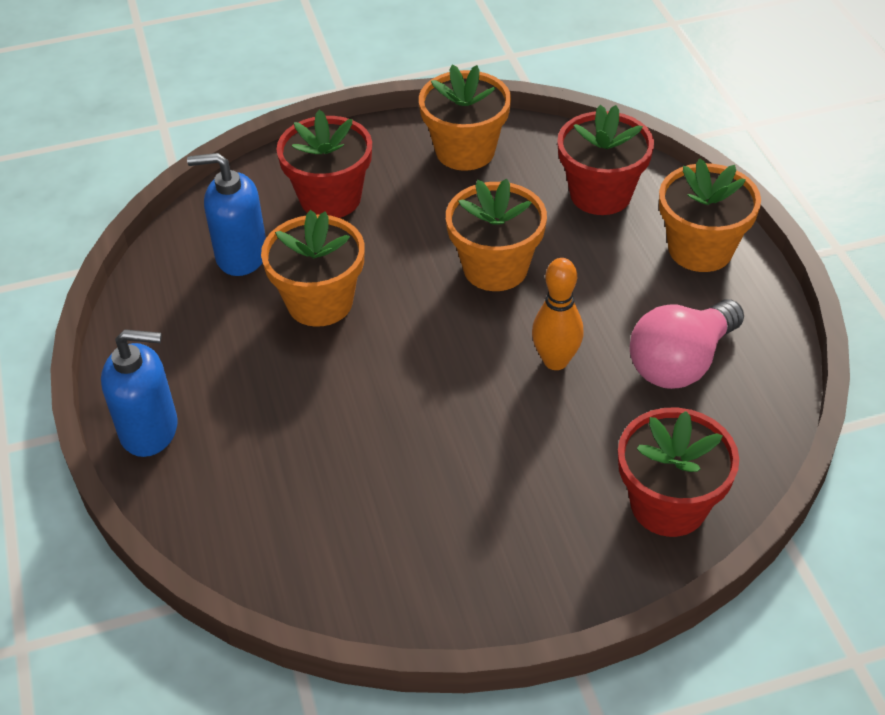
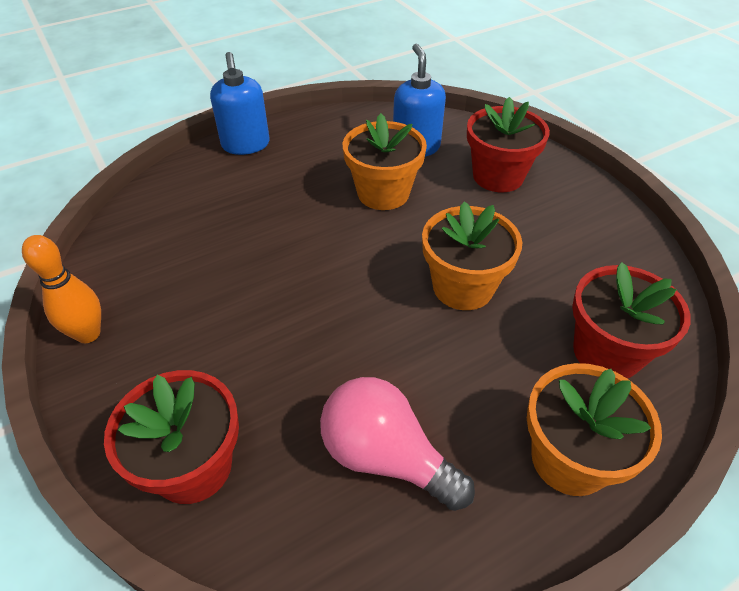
camera: 75 degrees right, 0 degrees up
(465, 151) = (605, 242): orange flower pot -> none
(555, 361) = (360, 348): orange bowling pin -> orange bowling pin (88, 334)

